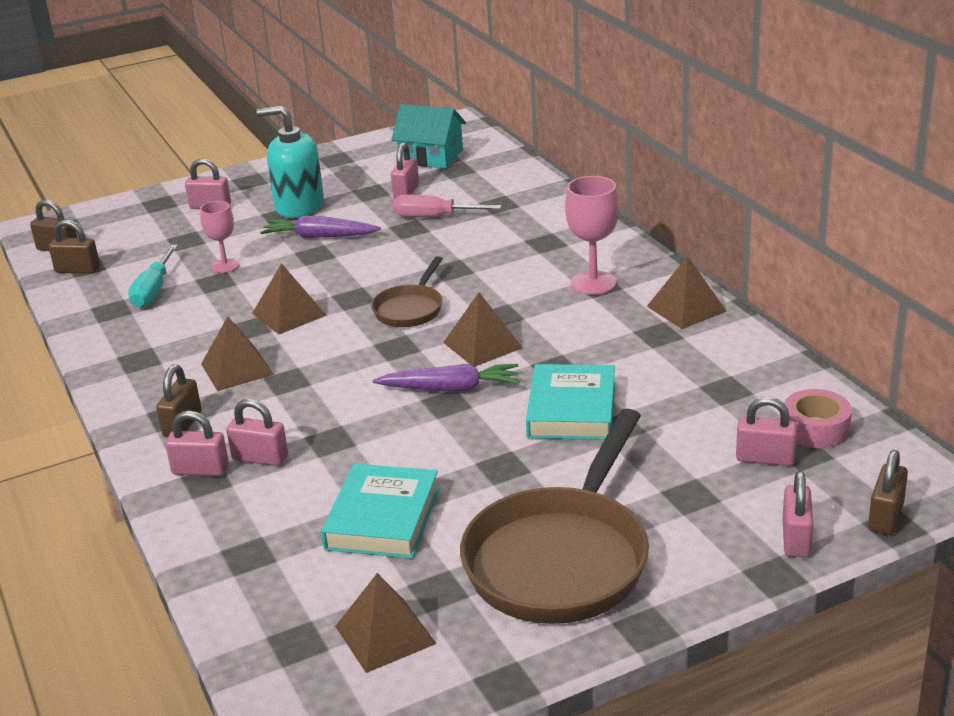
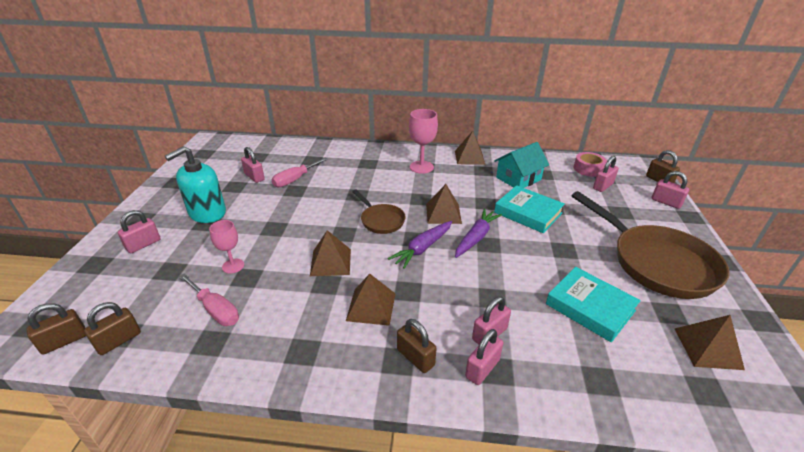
camera: 60 degrees left, 5 degrees up
(153, 291) = (215, 310): turquoise screwdriver -> pink screwdriver
(319, 237) = (256, 219): purple carrot -> purple carrot (422, 248)
(431, 157) = (230, 157): turquoise house -> turquoise house (518, 178)

